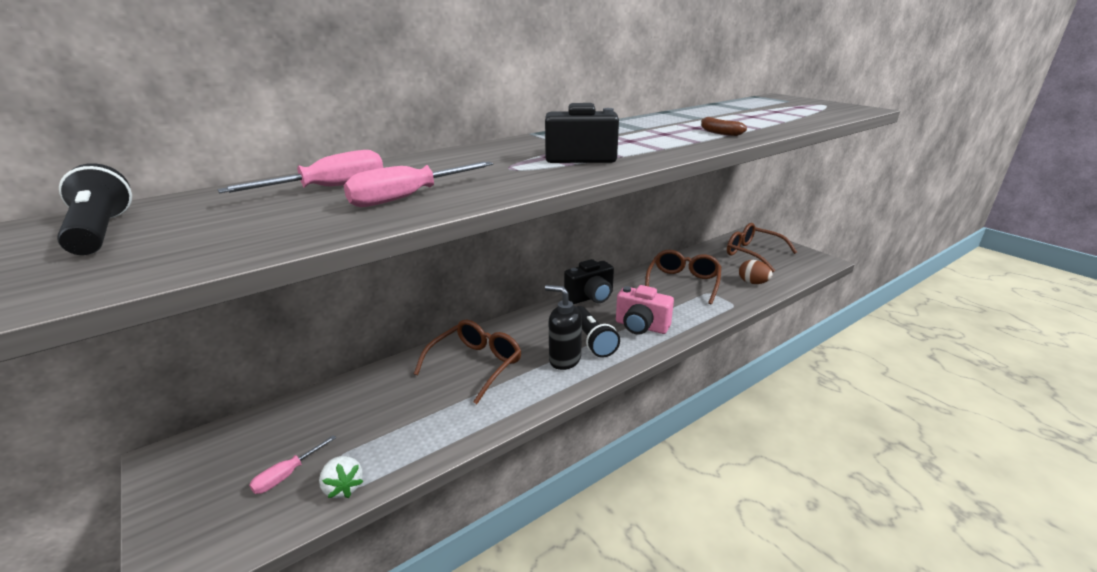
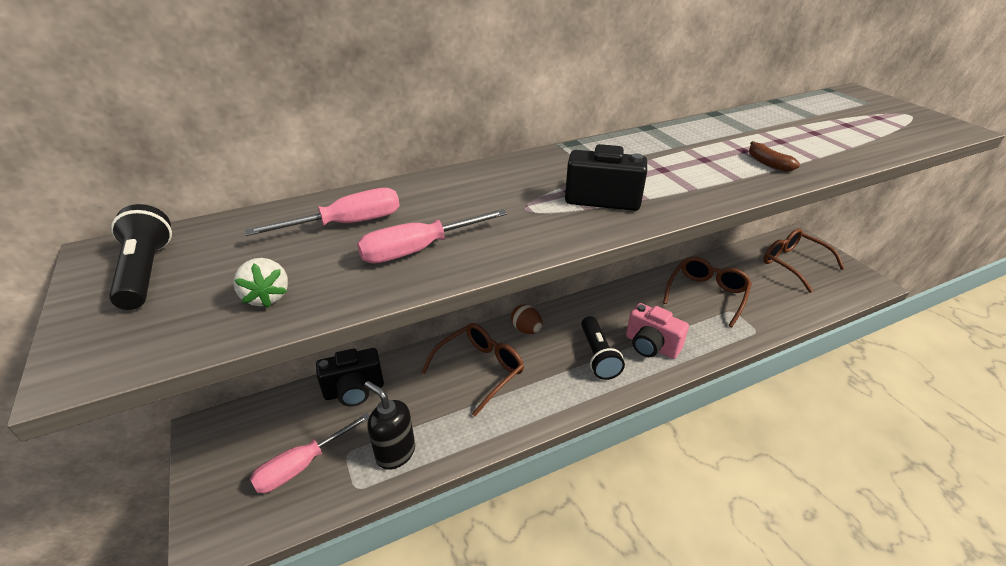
camera: 10 degrees right, 10 degrees up
(287, 475) = (302, 465): pink screwdriver -> pink screwdriver, size x1.61
(343, 487) = (348, 487): white strawberry -> white strawberry (267, 297)
(564, 360) = (566, 376): black soap dispenser -> black soap dispenser (395, 453)
(591, 297) = (605, 301): black camera -> black camera (354, 391)
(753, 283) = (784, 304): brown egg -> brown egg (526, 329)

